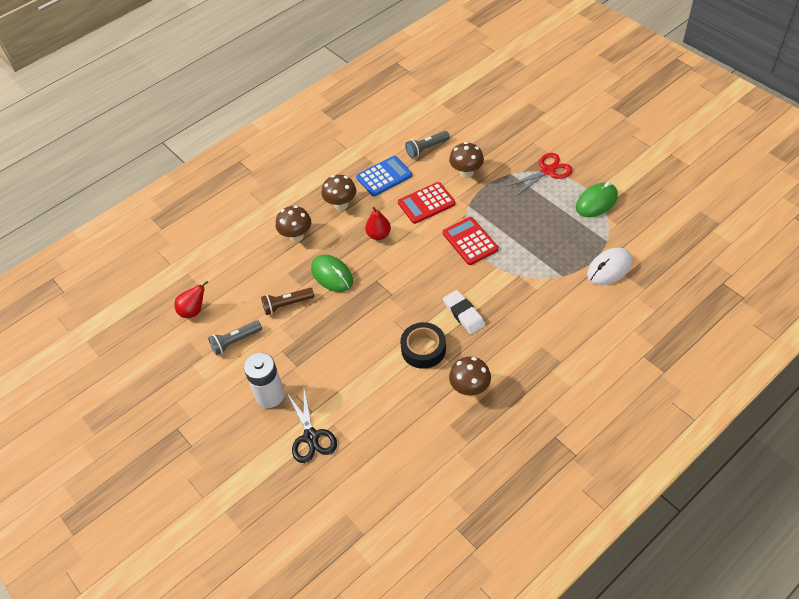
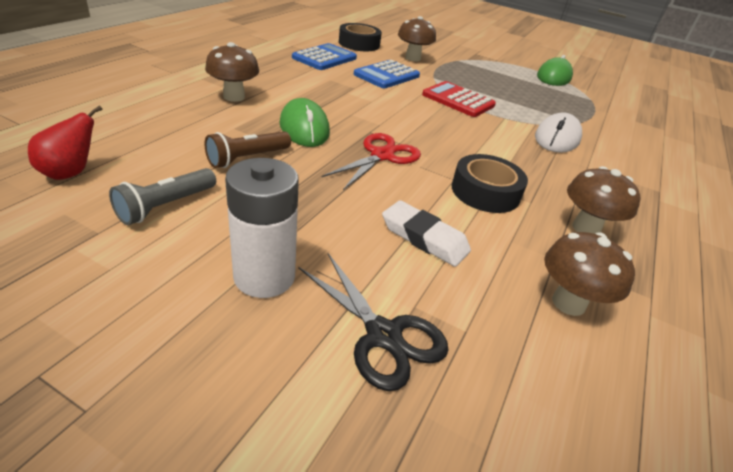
camera: 30 degrees left, 15 degrees down
(332, 275) = (304, 128): green mouse -> green mouse turned 45 degrees clockwise
(341, 204) = (283, 74): brown mushroom -> brown mushroom (568, 303)
(378, 235) = (346, 96): red pear -> none
(426, 148) = (359, 44): grey flashlight -> black tape
(426, 203) = (386, 75): red calculator -> blue calculator
(463, 314) = (506, 156): white eraser -> white eraser (424, 238)
(548, 171) = (490, 59): red scissors -> red scissors (382, 155)
(609, 268) = (616, 117): white mouse -> white mouse (557, 138)

